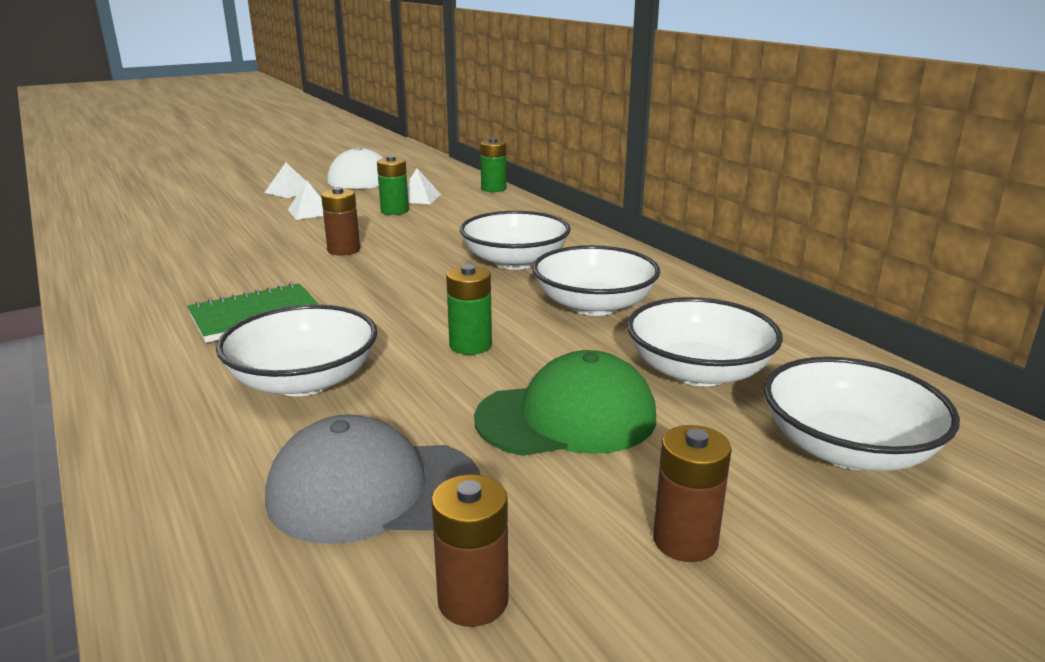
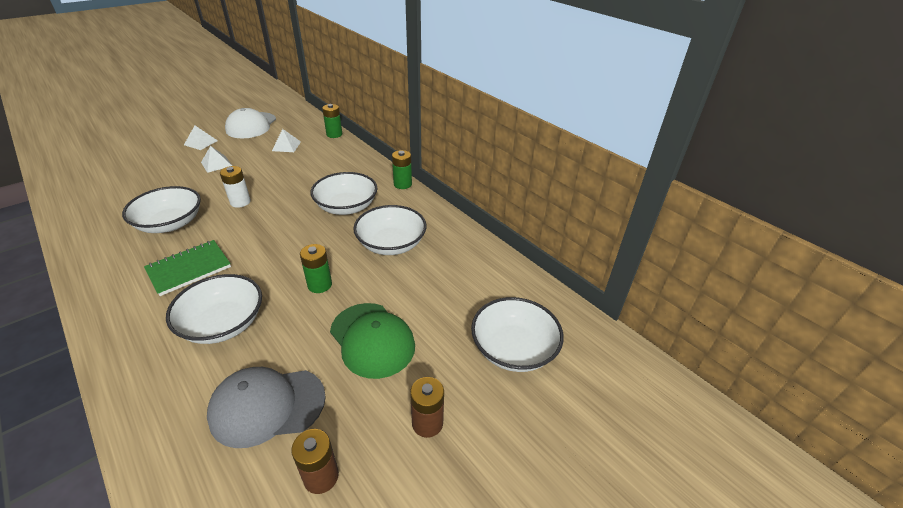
camera: 10 degrees left, 15 degrees up
(344, 250) = (240, 202): brown battery -> white battery
(394, 211) = (271, 160): green battery -> green battery (402, 184)
(567, 417) = (372, 339): green cap -> green cap turned 75 degrees clockwise
(698, 371) = (445, 296): white bowl -> white bowl (170, 223)

